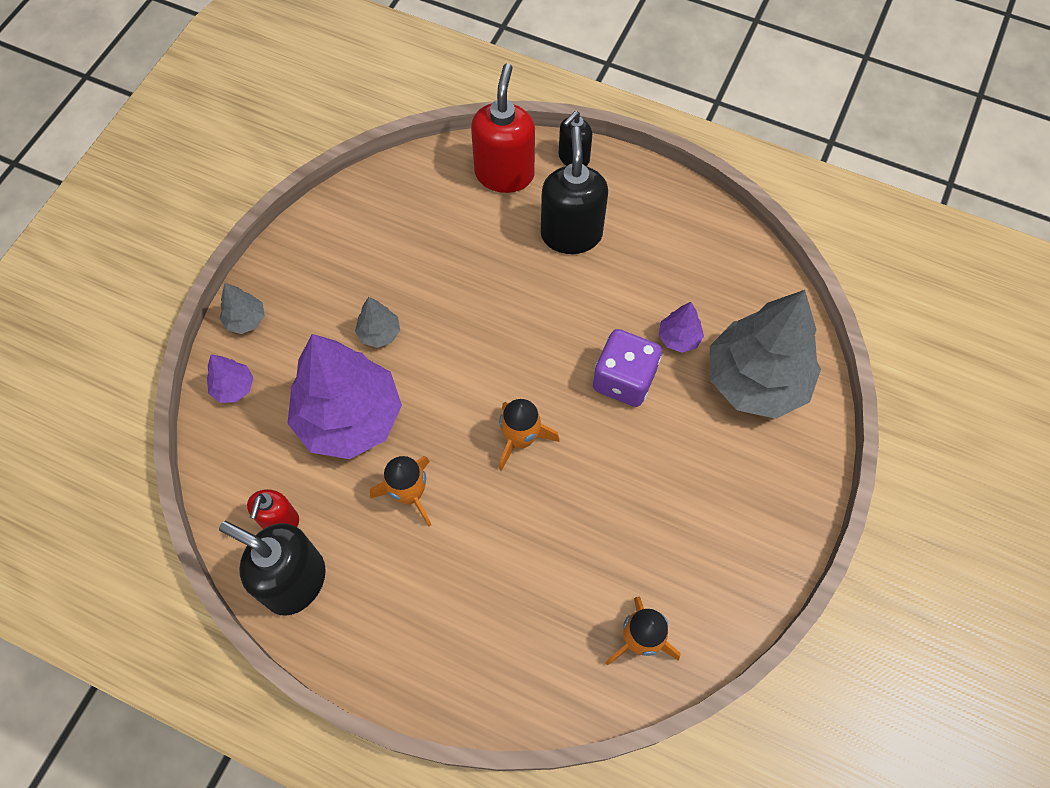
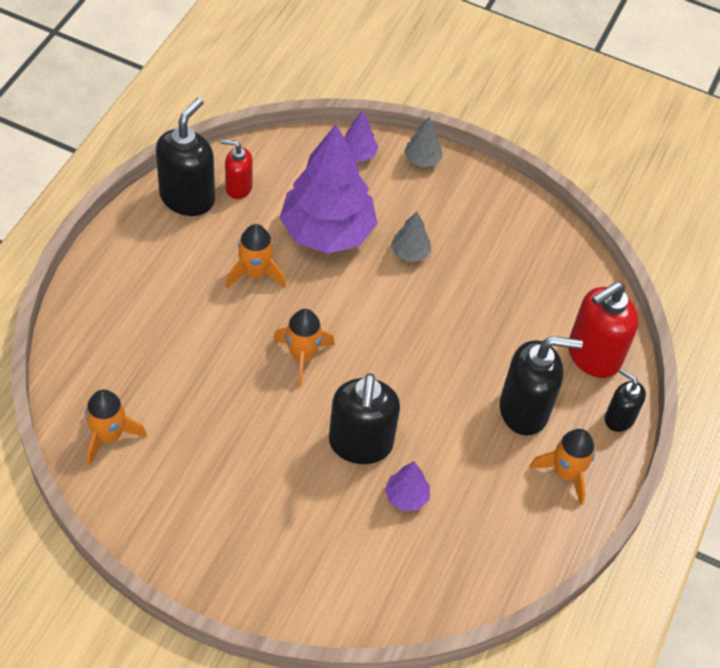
camera: 85 degrees right, 10 degrees down
(504, 174) = (593, 356): red soap dispenser -> red soap dispenser turned 135 degrees clockwise
(624, 380) = (360, 444): purple dice -> black soap dispenser
(637, 204) = (566, 473): none -> orange rocket
(756, 380) = (358, 563): grey tree -> none

